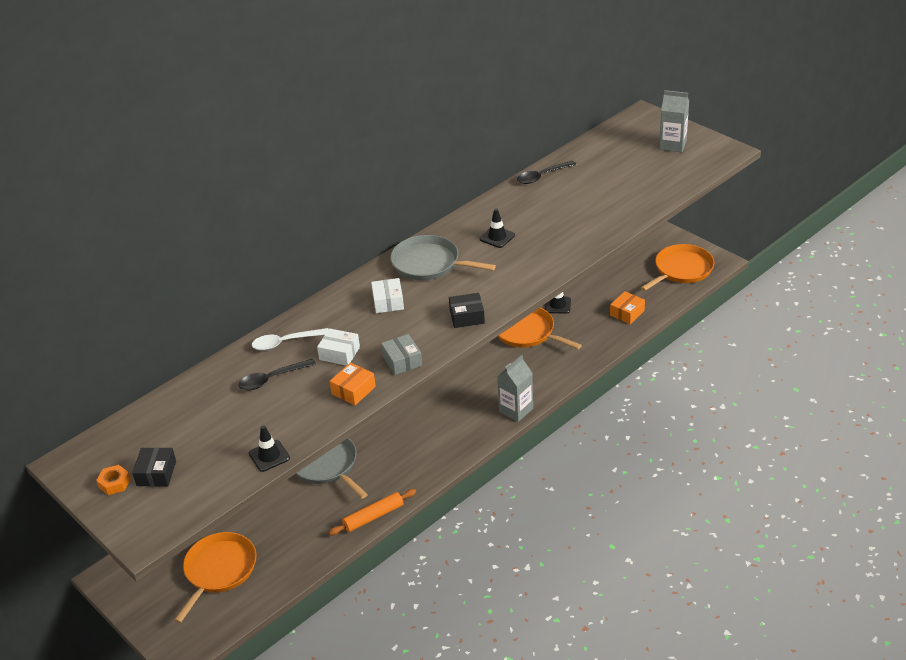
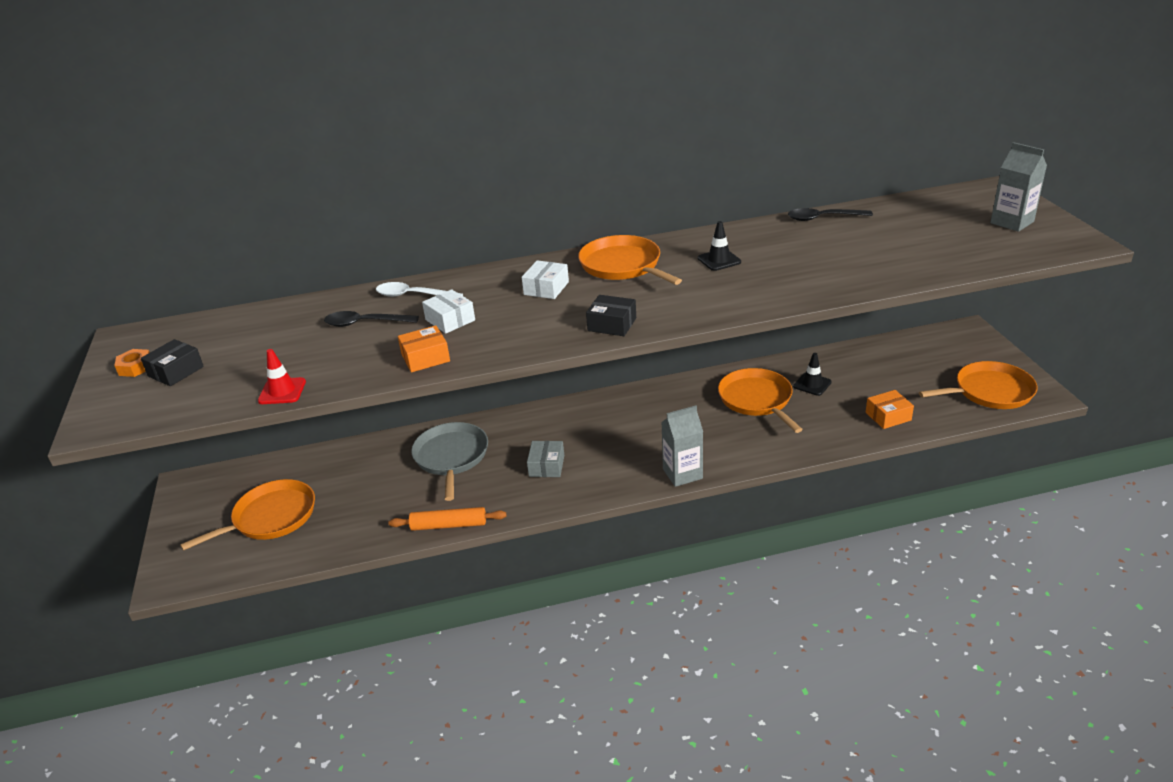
camera: 30 degrees right, 5 degrees down
(269, 456) = (282, 391): black traffic cone -> red traffic cone
(402, 361) = (502, 346): grey box -> grey box (546, 466)
(429, 264) = (623, 266): grey pan -> orange pan

